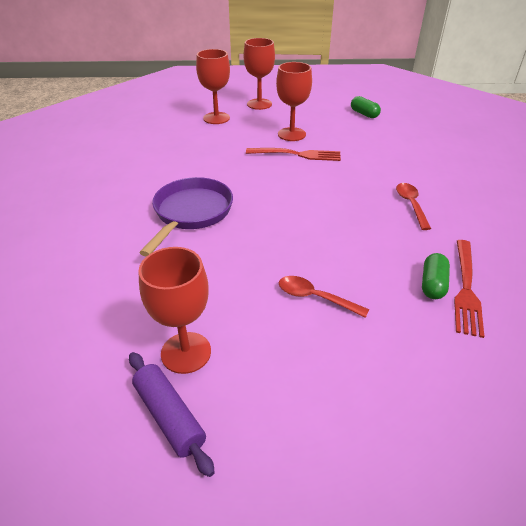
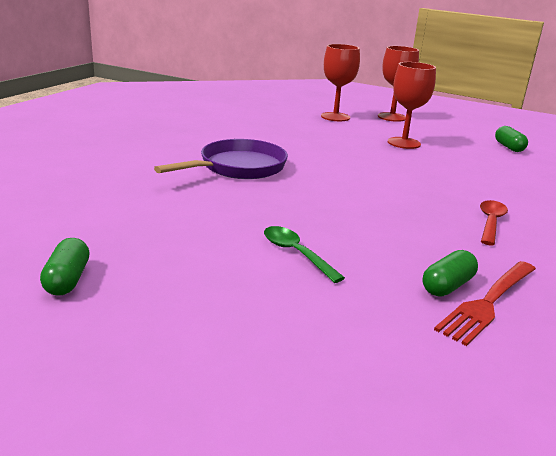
camera: 25 degrees right, 15 degrees down
(169, 416) = (67, 280): purple rolling pin -> green capsule
(186, 352) = (129, 248): red goblet -> none
(297, 154) = (393, 157): red fork -> none
(315, 298) = (296, 254): red spoon -> green spoon

